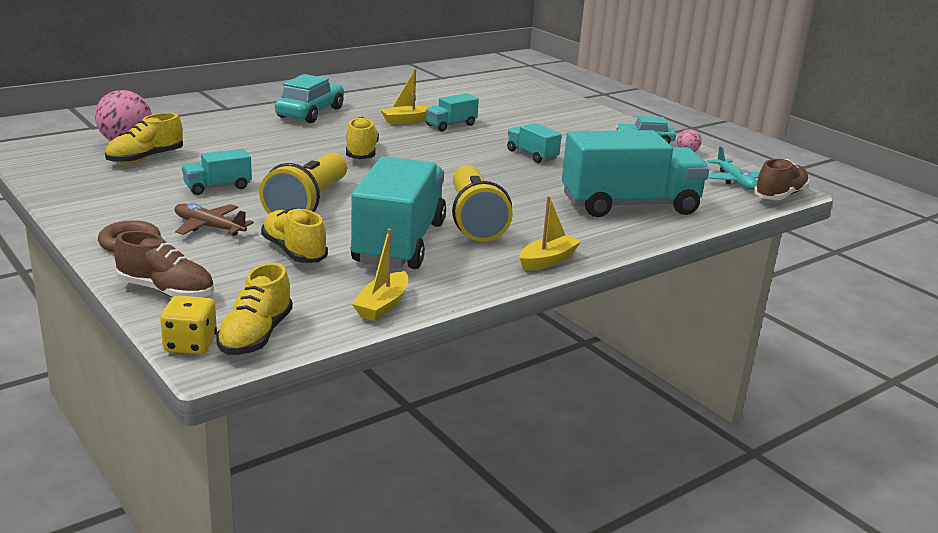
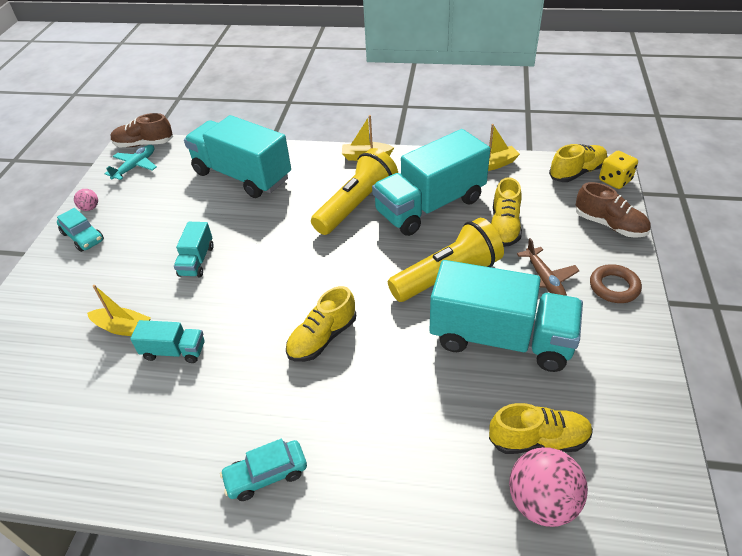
camera: 130 degrees left, 20 degrees up
(166, 291) = (609, 225): brown shoe -> brown shoe turned 150 degrees clockwise
(218, 187) = (500, 338): turquoise truck -> turquoise truck, size x2.16
(310, 113) = (266, 475): turquoise car -> turquoise car, size x0.66
(407, 121) = (197, 387): yellow boat -> yellow boat (123, 328)

